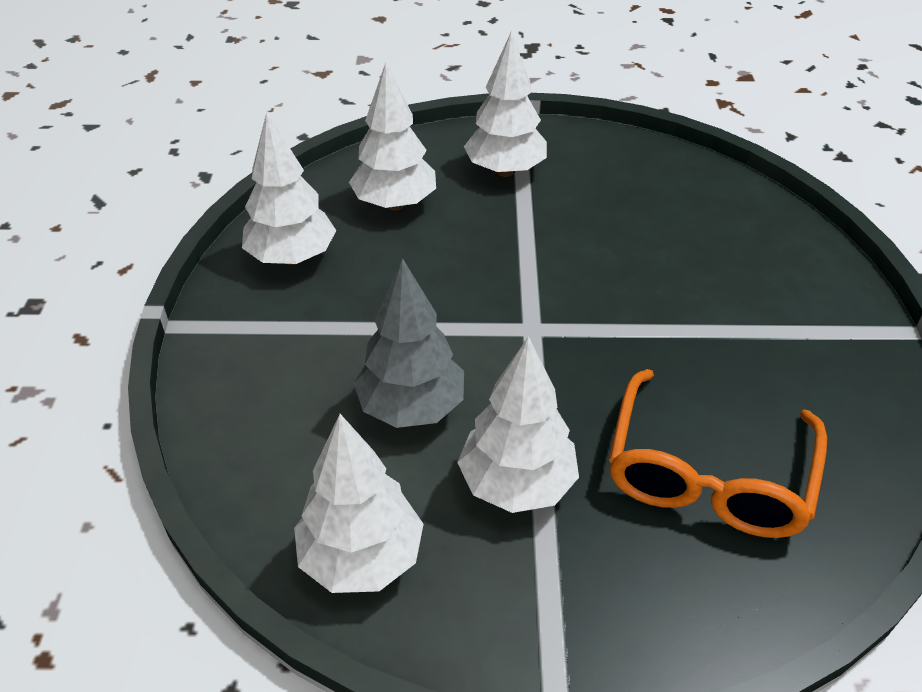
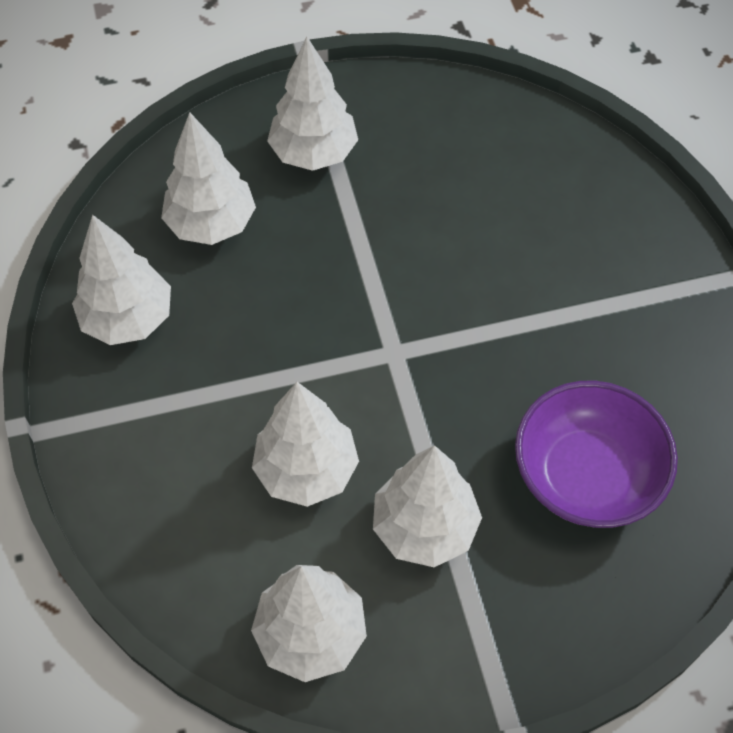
camera: 15 degrees left, 15 degrees up
(411, 408) = (306, 470): grey tree -> white tree
(707, 474) = (586, 475): orange glasses -> purple bowl

